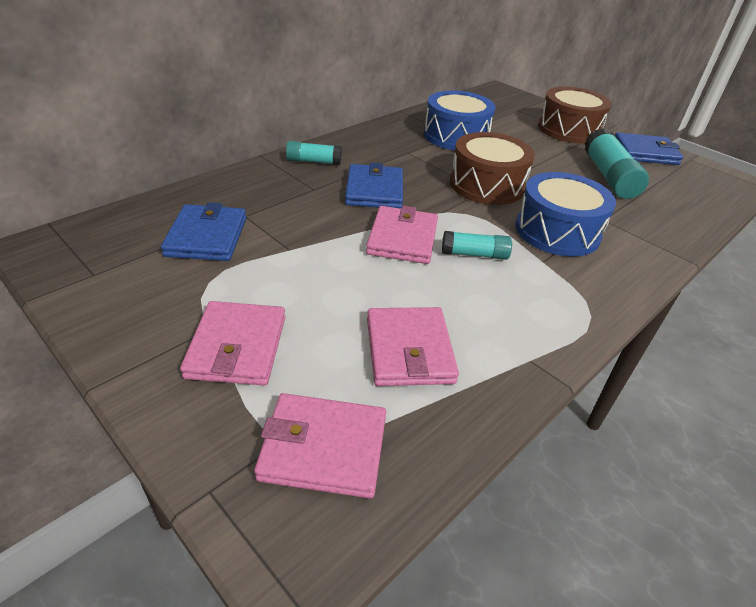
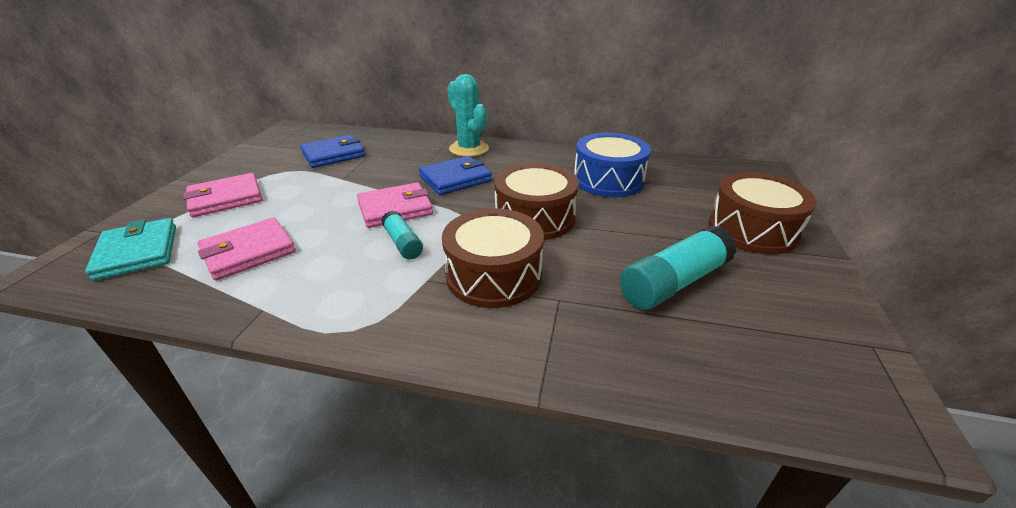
camera: 60 degrees right, 5 degrees down
(313, 161) = (469, 149): turquoise glue stick -> turquoise cactus
(323, 448) = (138, 252): pink wallet -> turquoise wallet
(557, 231) = (493, 275): blue drum -> brown drum
(645, 153) = (804, 297): blue wallet -> none

